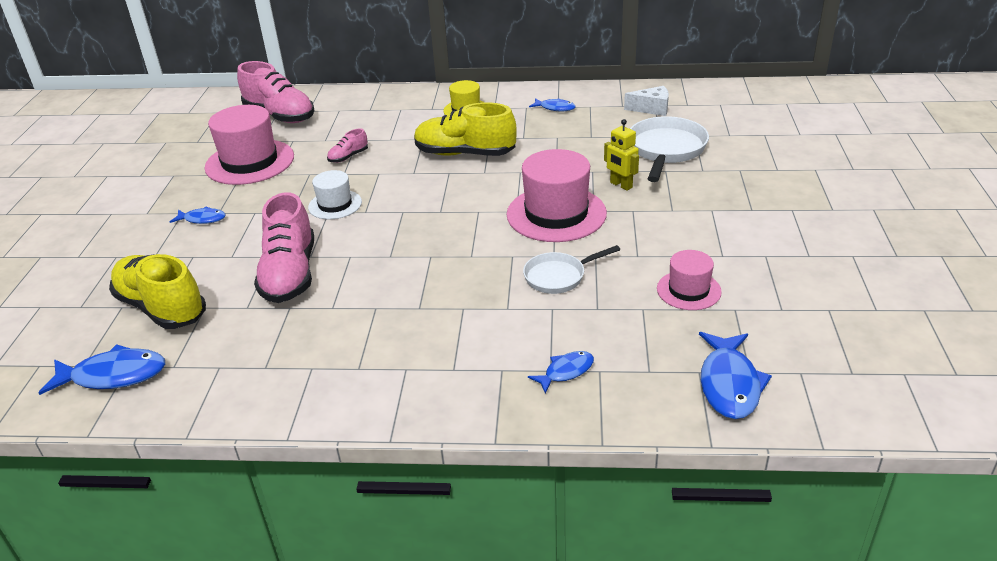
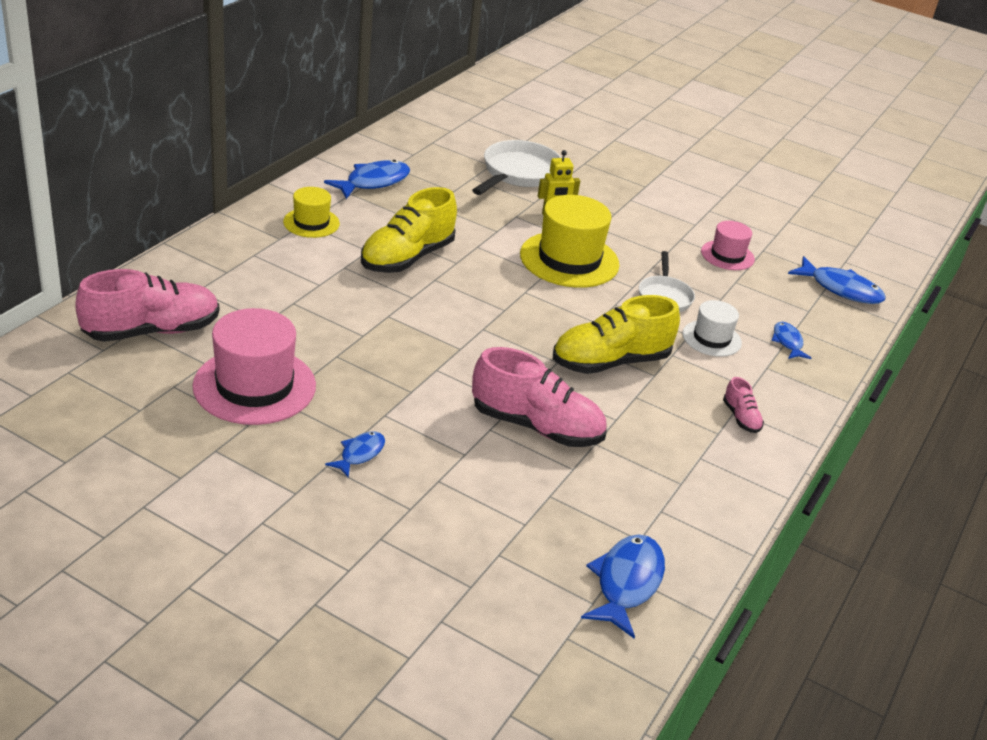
camera: 70 degrees left, 0 degrees up
(162, 308) = (526, 525): yellow shoe -> yellow shoe (610, 362)
(335, 205) = (425, 361): white hat -> white hat (711, 338)
(348, 157) = (328, 321): pink shoe -> pink shoe (741, 418)
(555, 108) = (373, 182): blue fish -> blue fish, size x1.73
(556, 214) = (569, 259): pink hat -> yellow hat
(652, 109) = (438, 146): white cheese -> none
(666, 150) = (518, 173): white pan -> white pan turned 75 degrees clockwise

